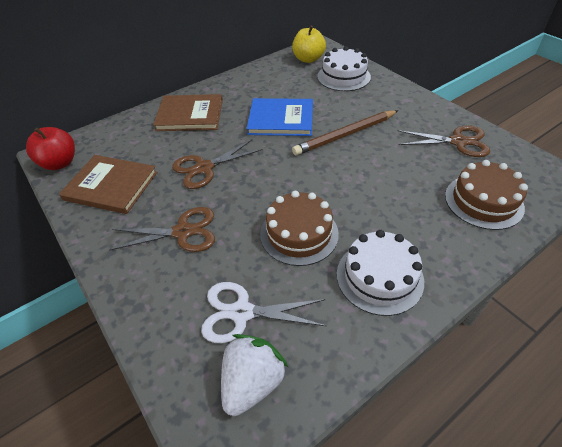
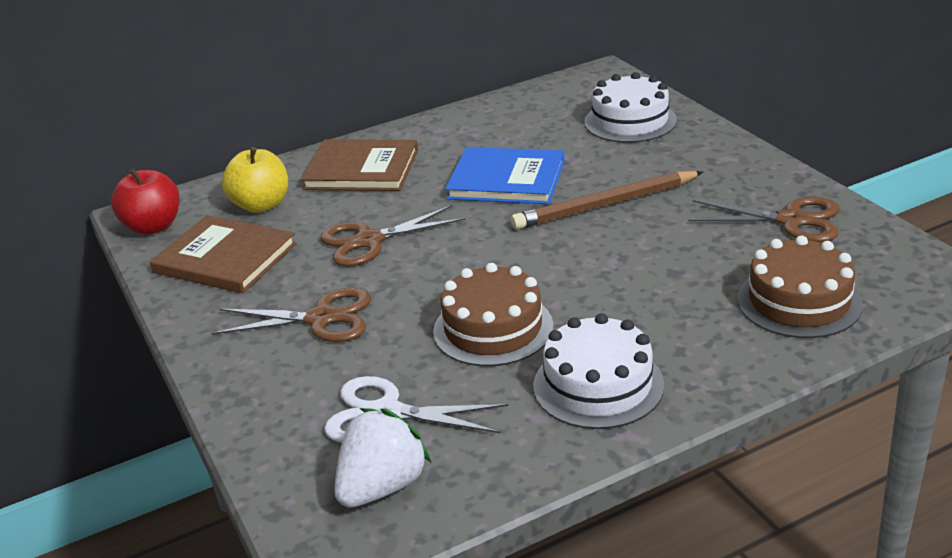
camera: 10 degrees right, 15 degrees down
(308, 59) = (577, 93): yellow apple -> yellow apple (261, 205)

